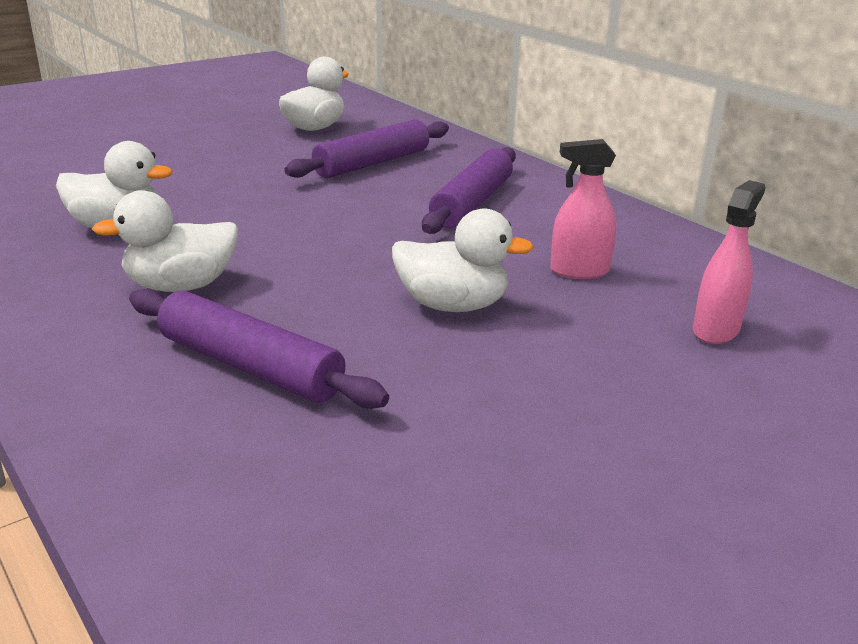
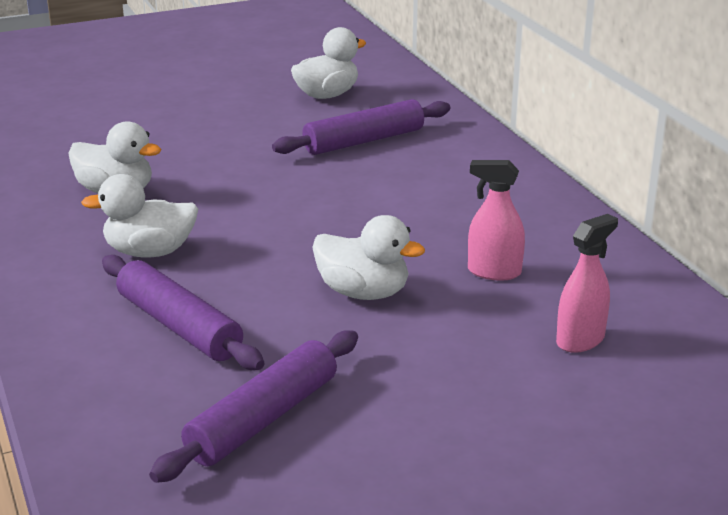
camera: 15 degrees right, 0 degrees up
(472, 203) = (435, 193): purple rolling pin -> purple rolling pin (263, 419)

